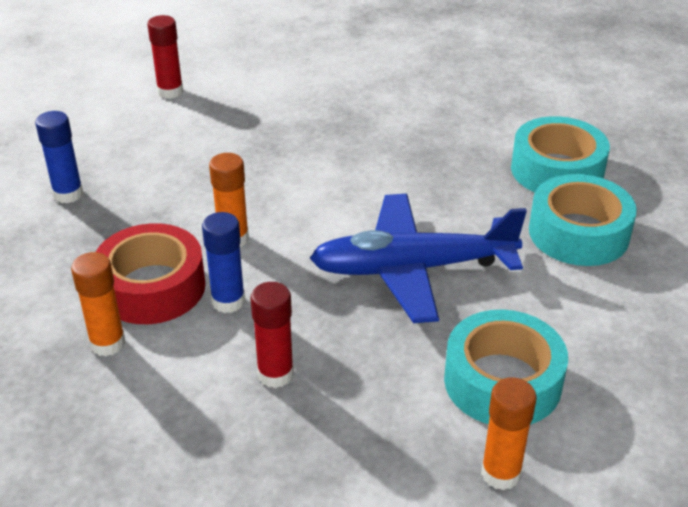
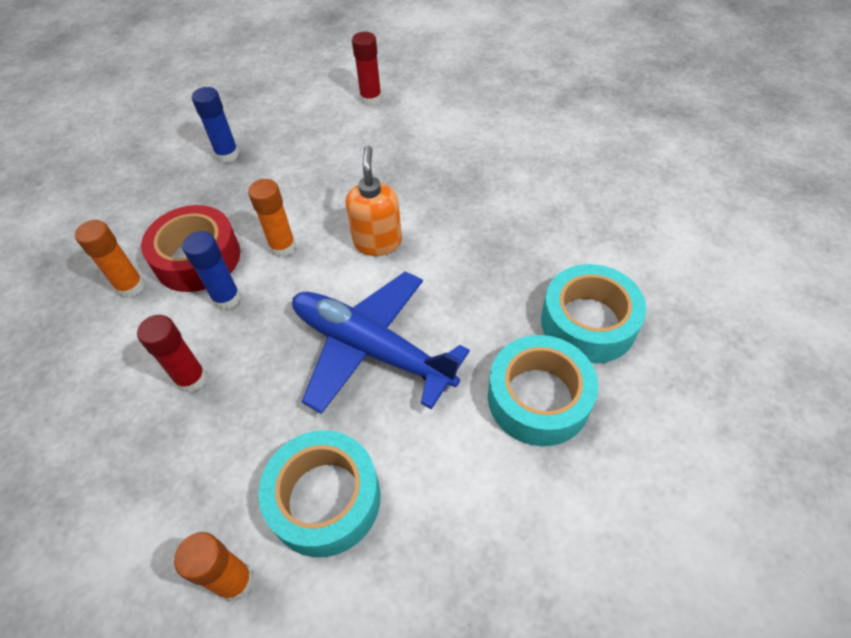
camera: 40 degrees right, 15 degrees up
(321, 195) = (377, 242): none -> orange soap dispenser

